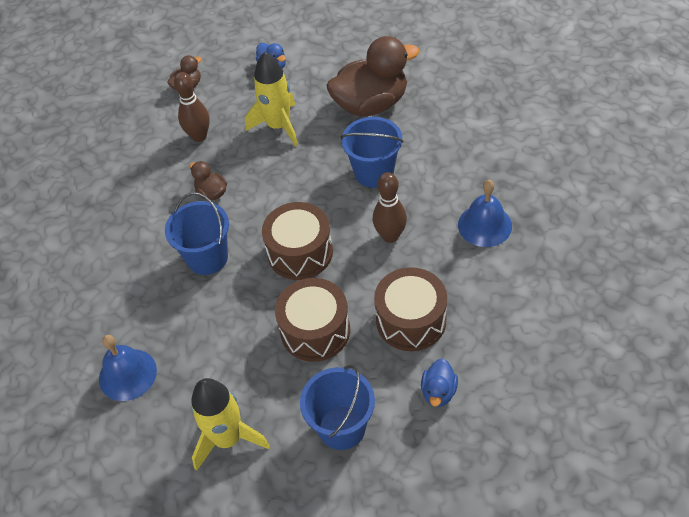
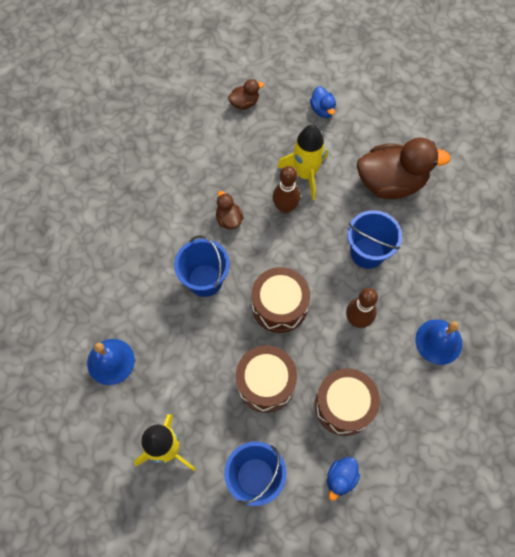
camera: 15 degrees right, 15 degrees up
(199, 136) = (237, 158): brown bowling pin -> brown bowling pin (285, 207)

